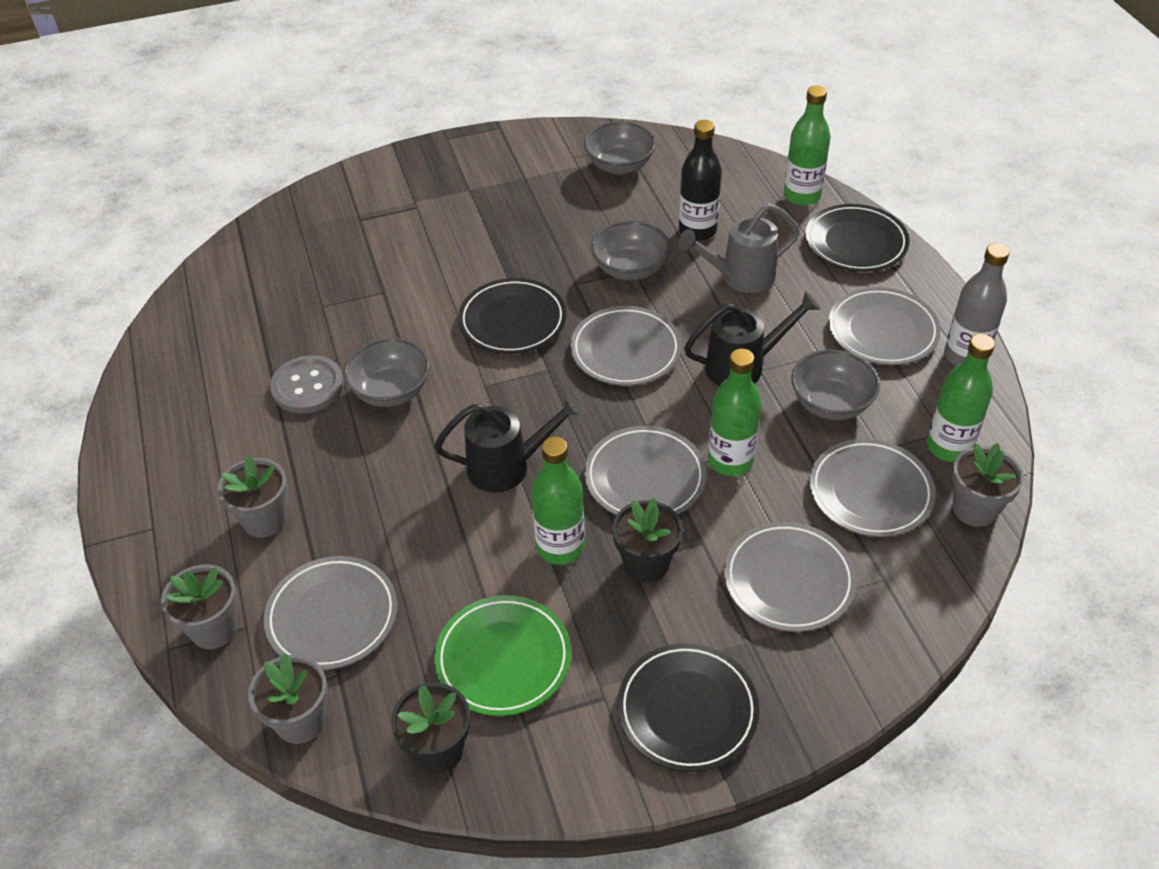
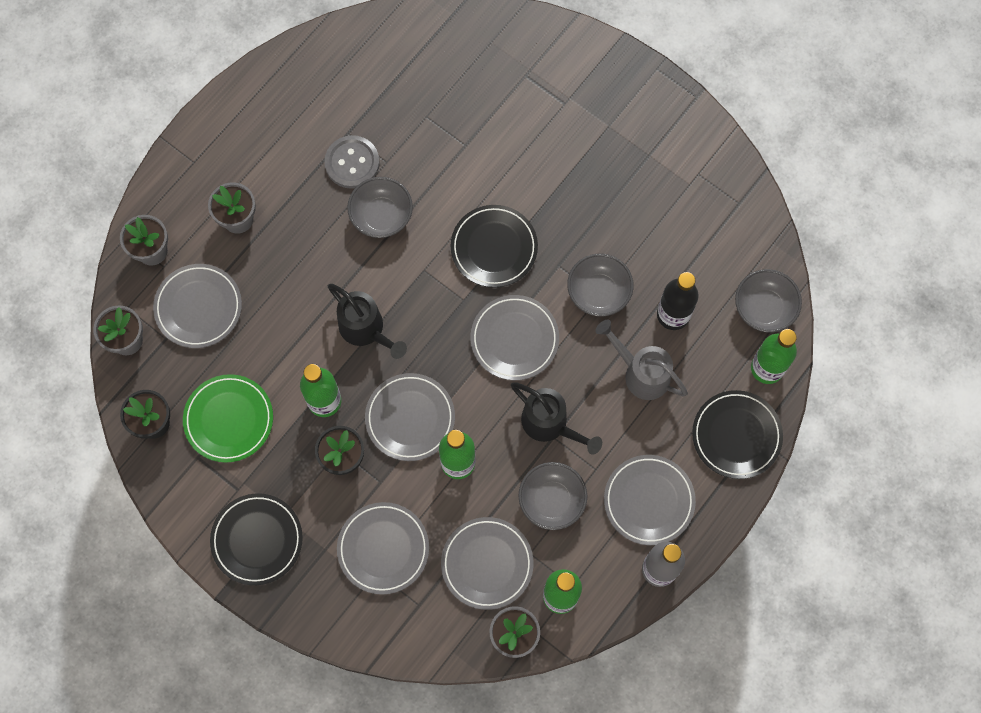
camera: 55 degrees right, 25 degrees up
(619, 165) = (711, 214): grey bowl -> grey bowl (764, 308)

